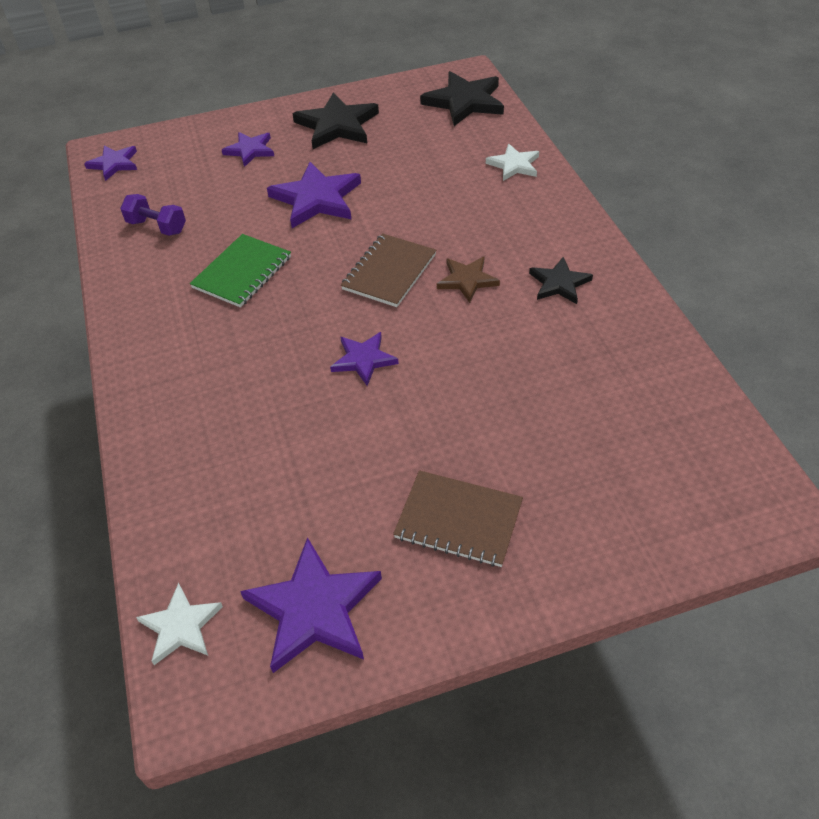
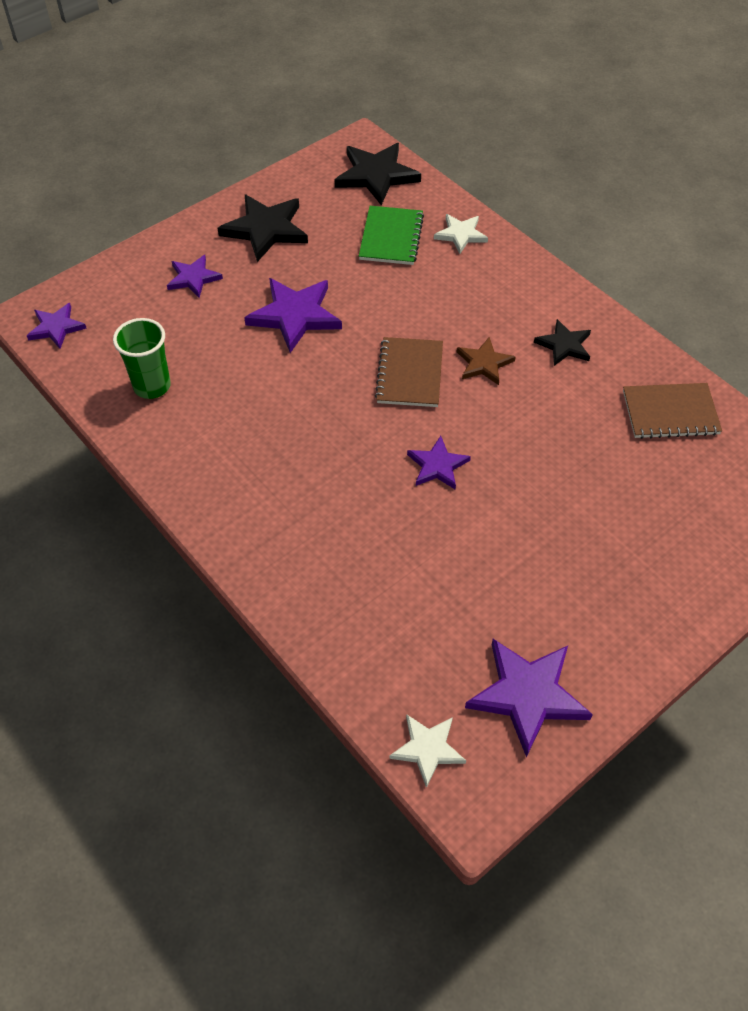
camera: 25 degrees left, 5 degrees up
(157, 227) = (152, 386): purple dumbbell -> green cup
(242, 272) = (271, 412): green notebook -> green notebook (391, 237)
(458, 520) = (598, 582): brown notebook -> brown notebook (670, 413)

